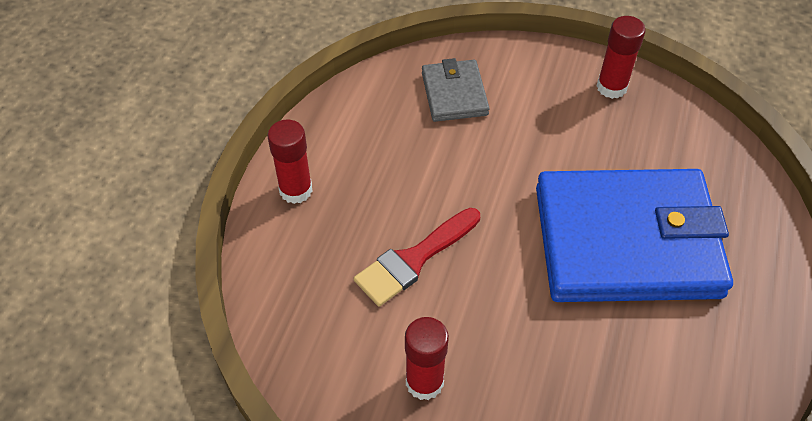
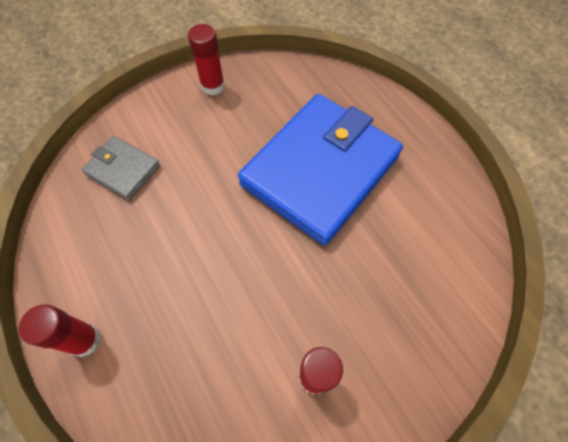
camera: 50 degrees left, 10 degrees up
(414, 259) = (219, 304): red brush -> none

